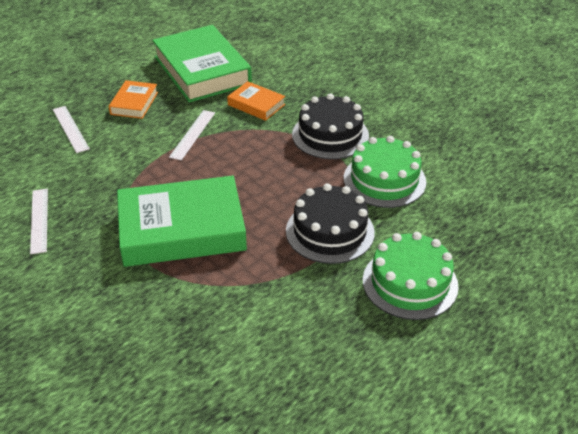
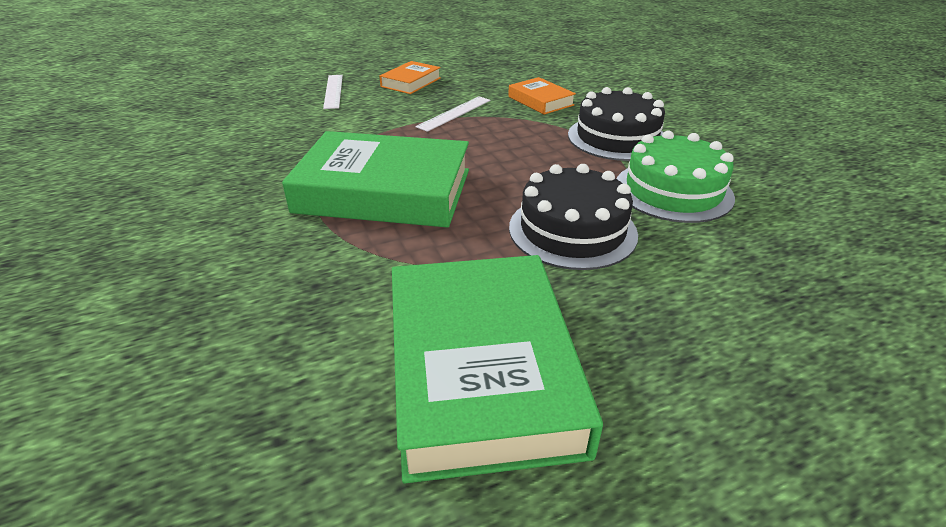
camera: 20 degrees right, 5 degrees down
(39, 220) = (238, 154): white ruler -> none
(202, 70) = (497, 69): green book -> green book (481, 369)
(410, 283) = (671, 319): green cake -> none

